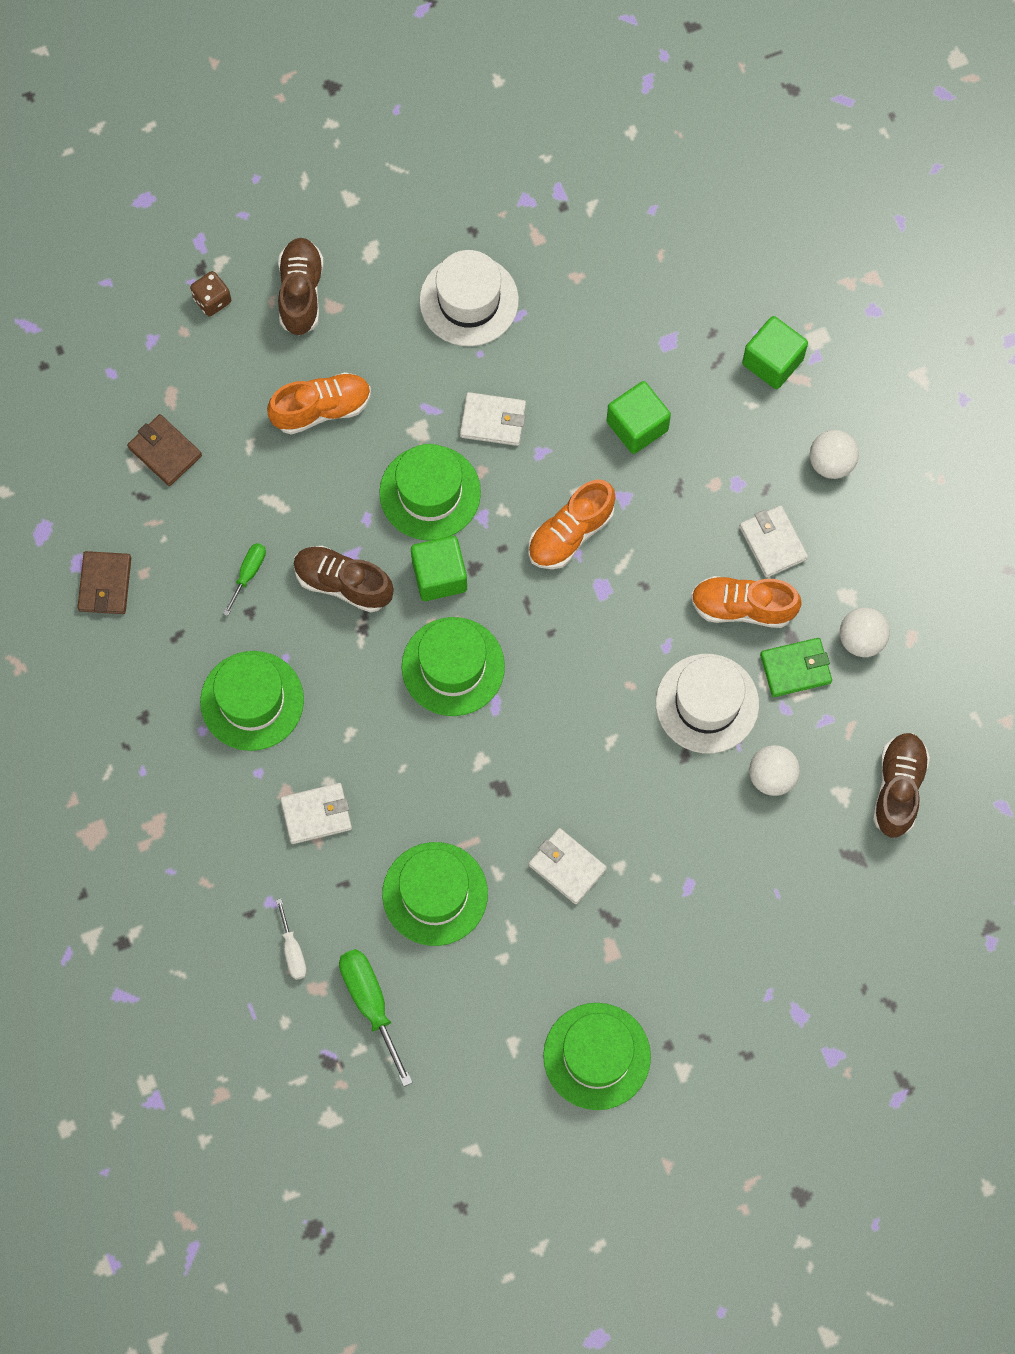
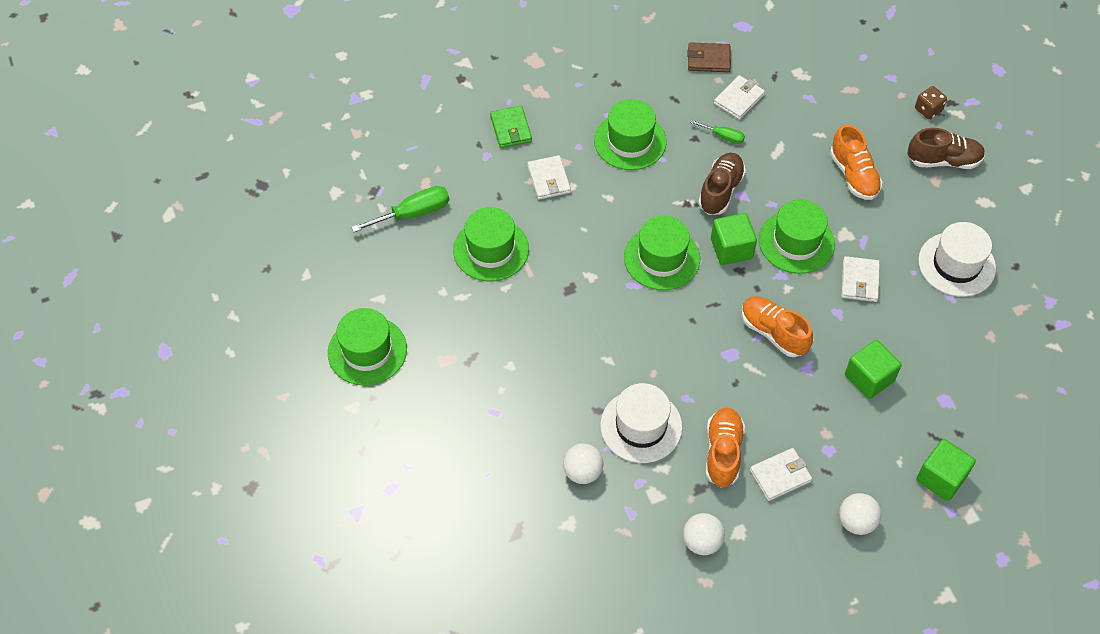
camera: 90 degrees right, 15 degrees down
(165, 451) = (809, 88): brown wallet -> none
(292, 950) = (452, 169): white screwdriver -> none
(567, 867) = (510, 331): white wallet -> white wallet (739, 99)
(795, 669) = (673, 491): green wallet -> green wallet (511, 129)
(898, 788) = (574, 567): brown shoe -> none

